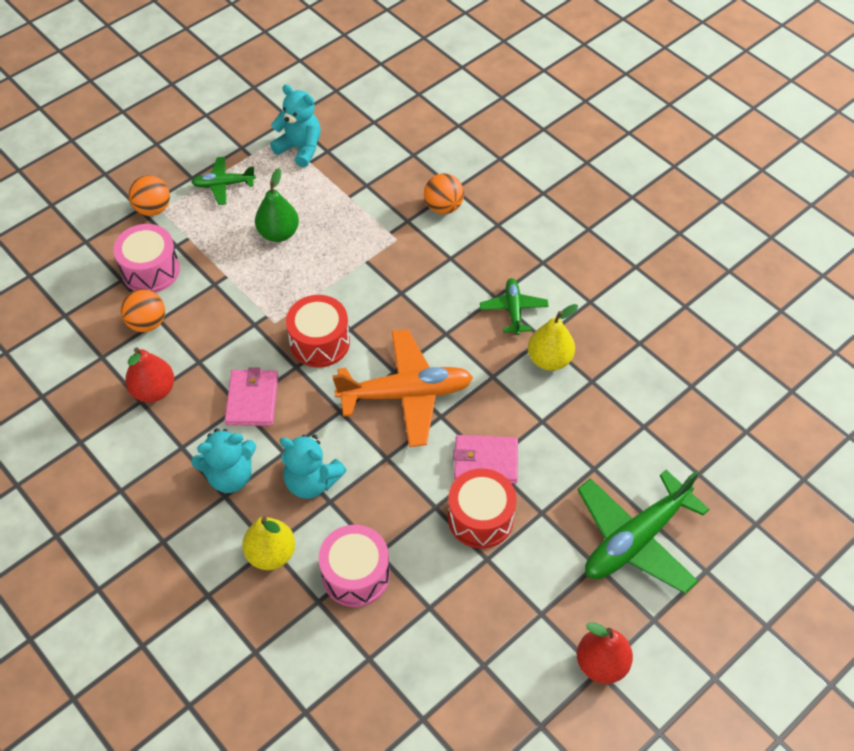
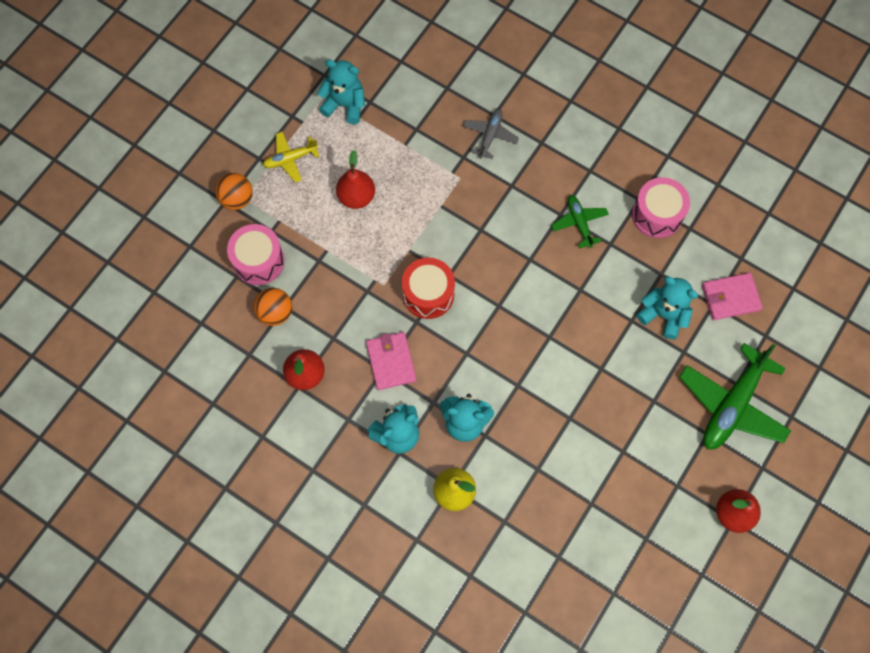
camera: 15 degrees left, 15 degrees up
(223, 185) = (290, 159): green plane -> yellow plane
(278, 233) = (356, 197): green pear -> red pear
(356, 574) = (526, 492): pink drum -> pink drum (657, 214)
(406, 394) = (515, 324): orange plane -> none
(443, 207) = (490, 136): orange ball -> grey plane
(480, 518) = (608, 418): red drum -> none
(485, 461) = (597, 368): pink wallet -> pink wallet (730, 297)
(549, 359) = (622, 262): yellow pear -> none
(581, 423) = (663, 315): none -> turquoise teddy bear

